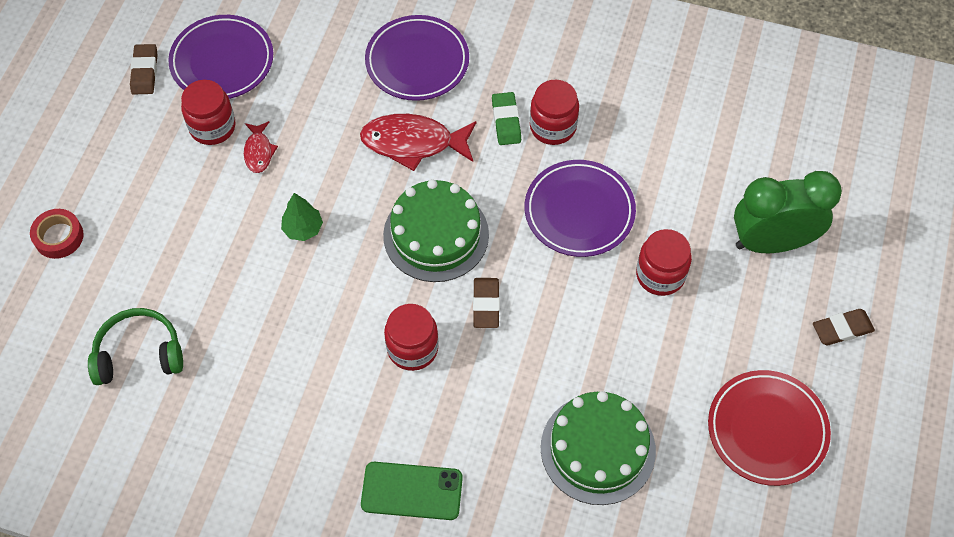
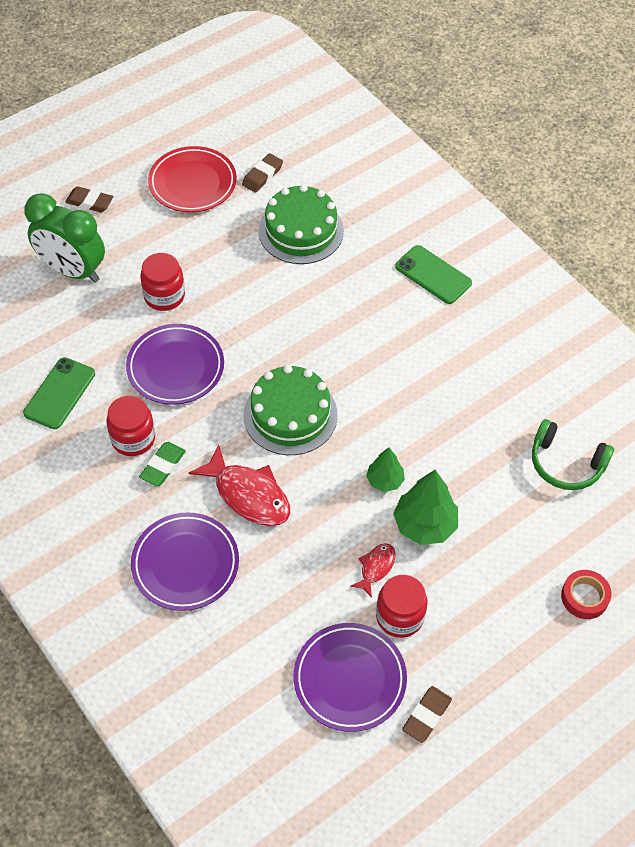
camera: 145 degrees left, 5 degrees down
(240, 212) = (424, 525): none -> green tree
(412, 348) = (368, 352): red jar -> none
(486, 305) = (296, 348): brown eraser -> brown eraser (262, 175)
(654, 124) = (59, 393): none -> green phone

